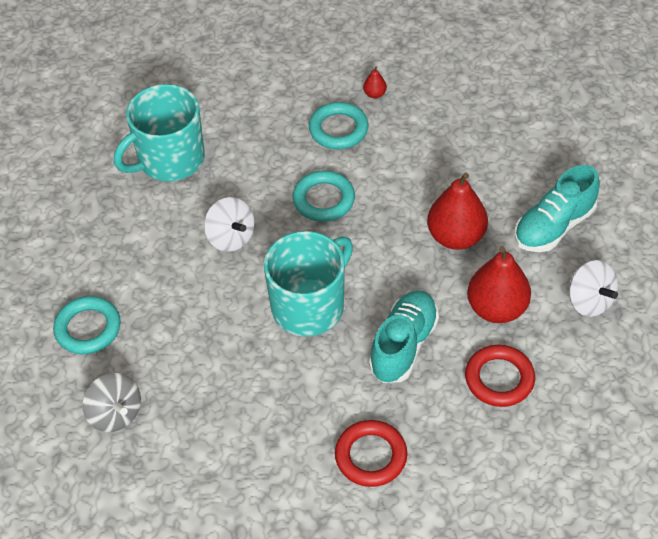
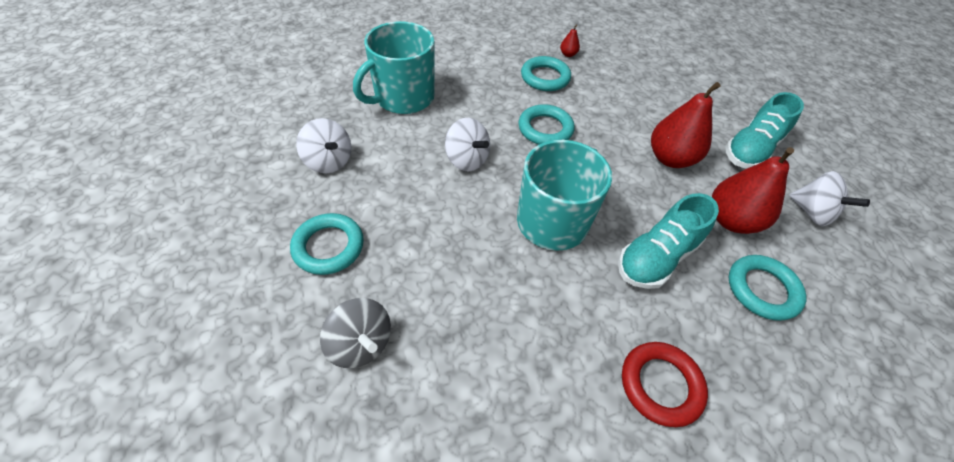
camera: 10 degrees left, 0 degrees up
(88, 239) = (329, 161): none -> white spinning top
(403, 345) = (656, 257): turquoise shoe -> turquoise shoe turned 150 degrees counterclockwise
(499, 379) = (762, 290): red ring -> turquoise ring

